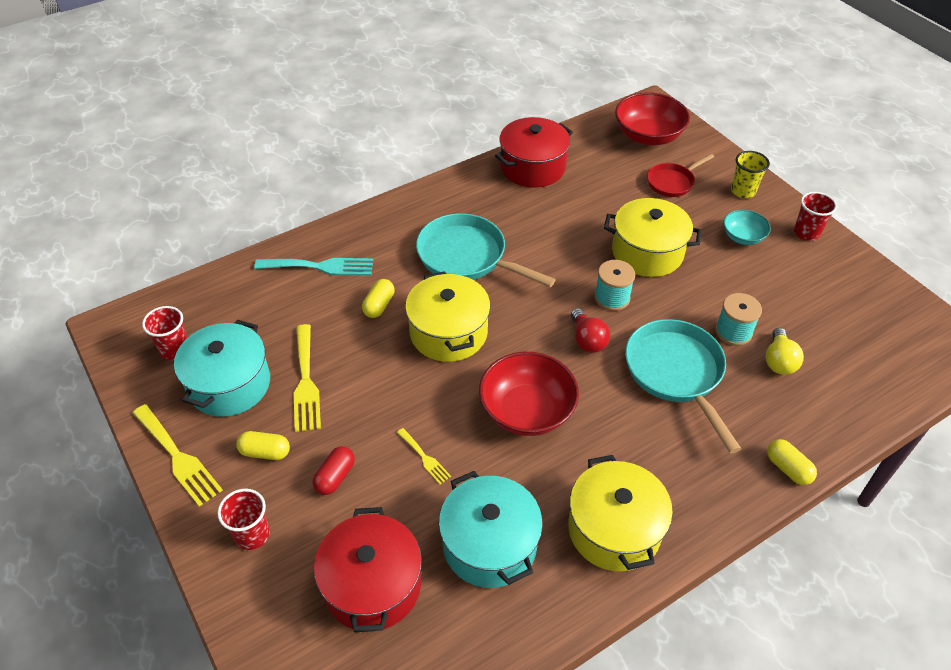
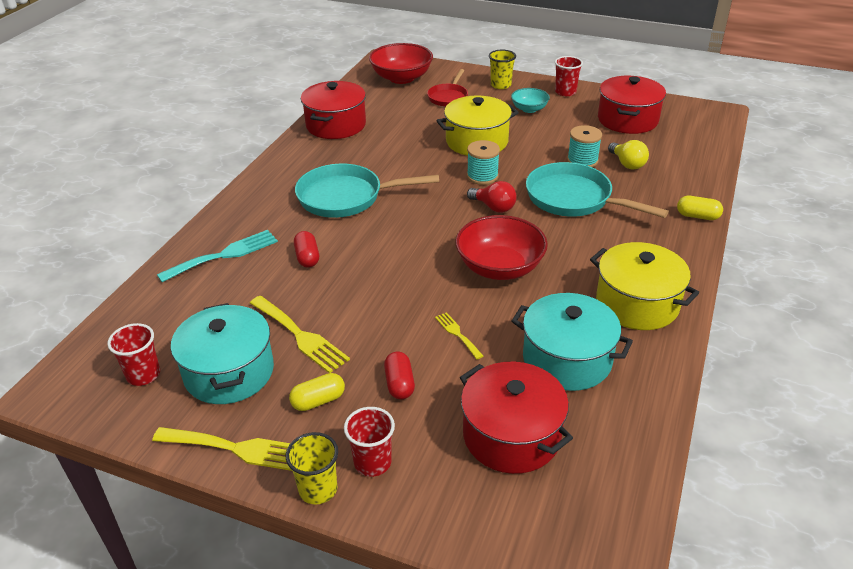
camera: 35 degrees left, 10 degrees down
(197, 530) = (318, 489): none -> yellow cup
(379, 305) = (307, 257): yellow capsule -> red capsule
(424, 458) = (457, 334): yellow fork -> yellow fork turned 135 degrees counterclockwise
(448, 332) = (385, 249): yellow pot -> none
(840, 304) = (627, 120): none -> red pot

